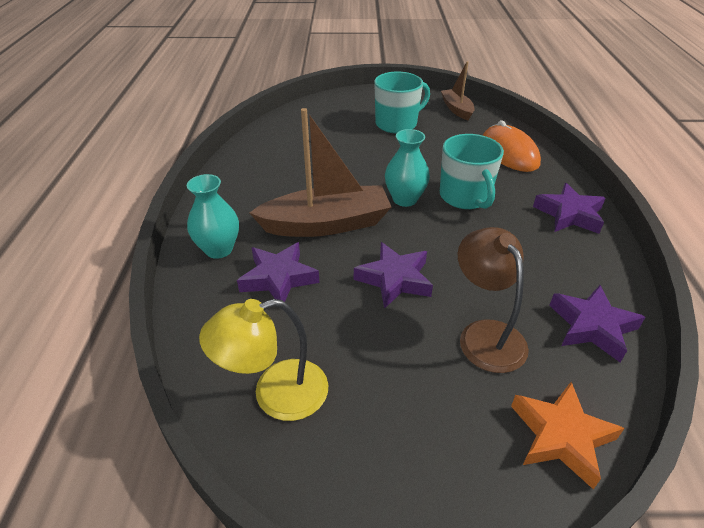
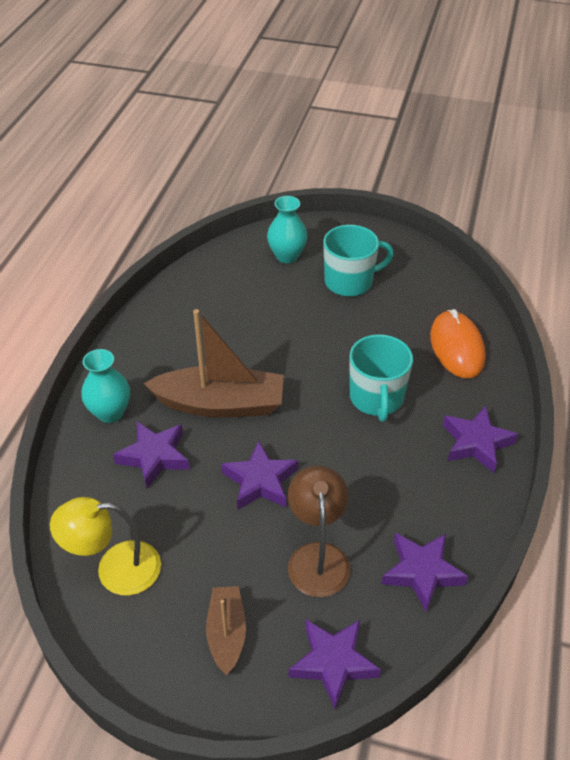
camera: 15 degrees right, 5 degrees up
(405, 199) = (312, 389): turquoise vase -> turquoise vase (287, 256)
(457, 109) = (429, 271): brown boat -> brown boat (226, 633)
(561, 436) = (333, 663): orange star -> purple star

